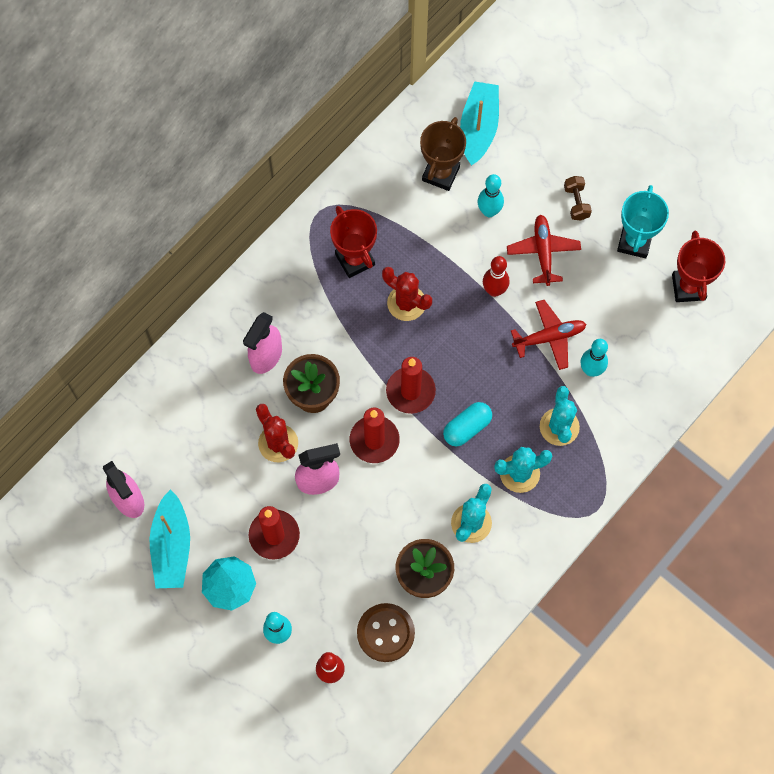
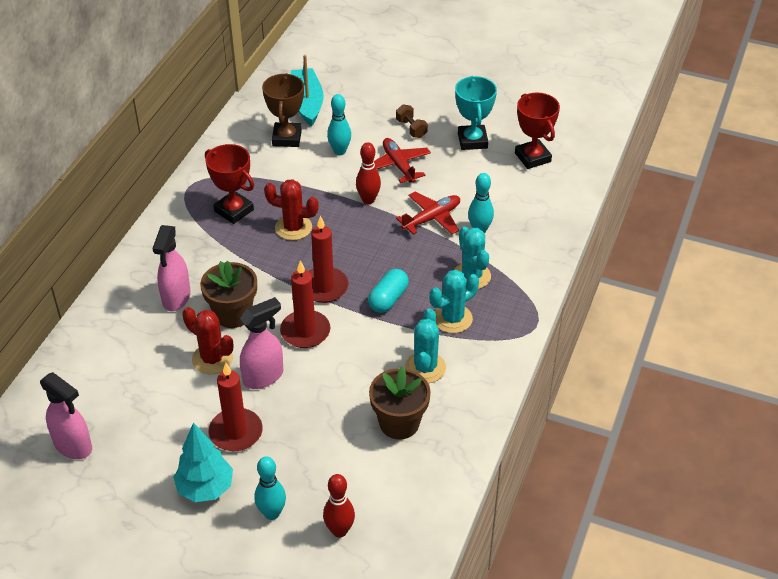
camera: 20 degrees left, 25 degrees down
(172, 546) = (132, 472): turquoise boat -> none
(385, 633) = (381, 479): brown button -> none

